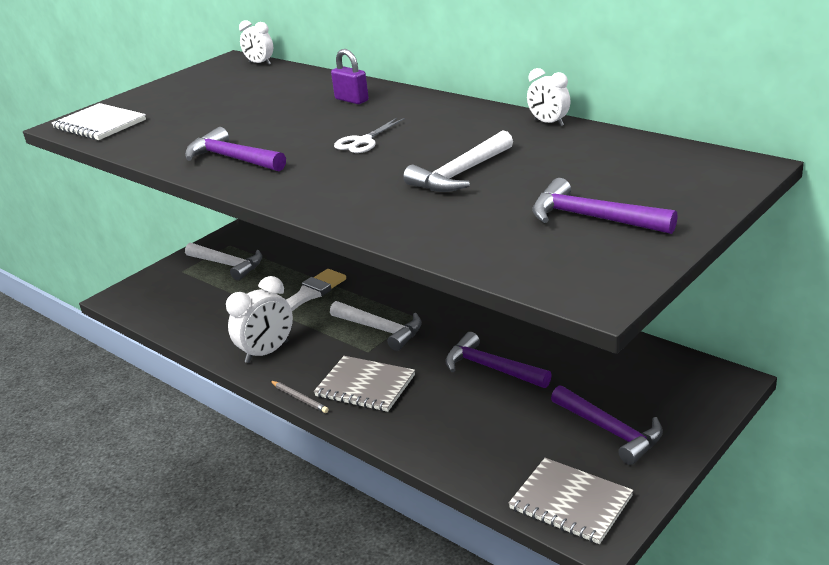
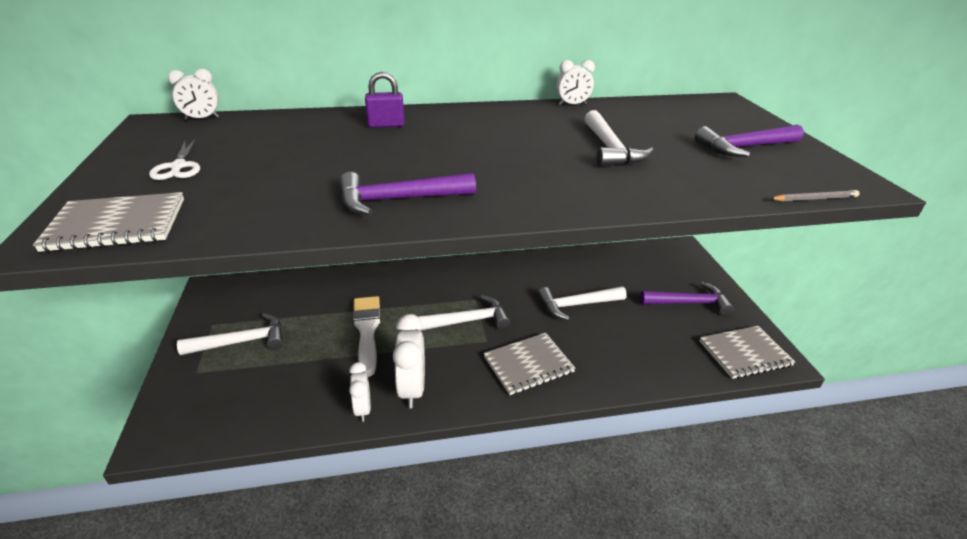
camera: 55 degrees left, 5 degrees up
(100, 124) = (117, 224): white notebook -> grey notebook
(223, 346) = (363, 409): none -> white clock
(299, 398) = (501, 405): grey pencil -> grey pencil (814, 199)
(363, 141) = (481, 150): white scissors -> white scissors (178, 167)
(491, 368) = (577, 305): purple hammer -> white hammer

